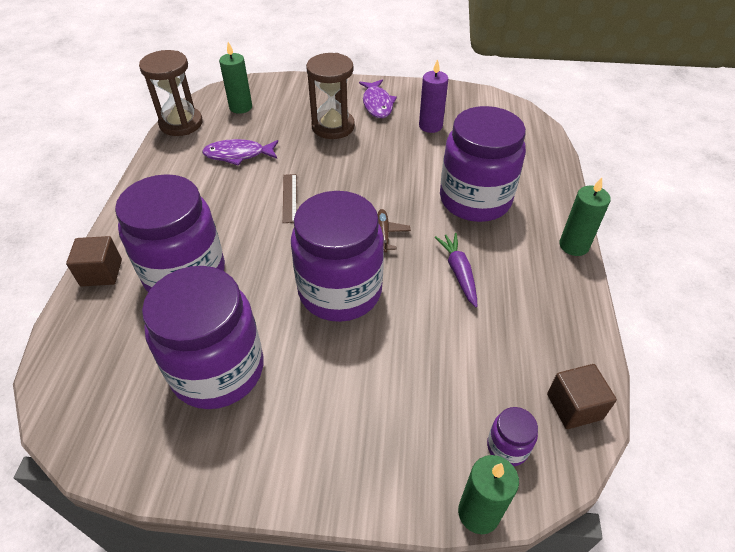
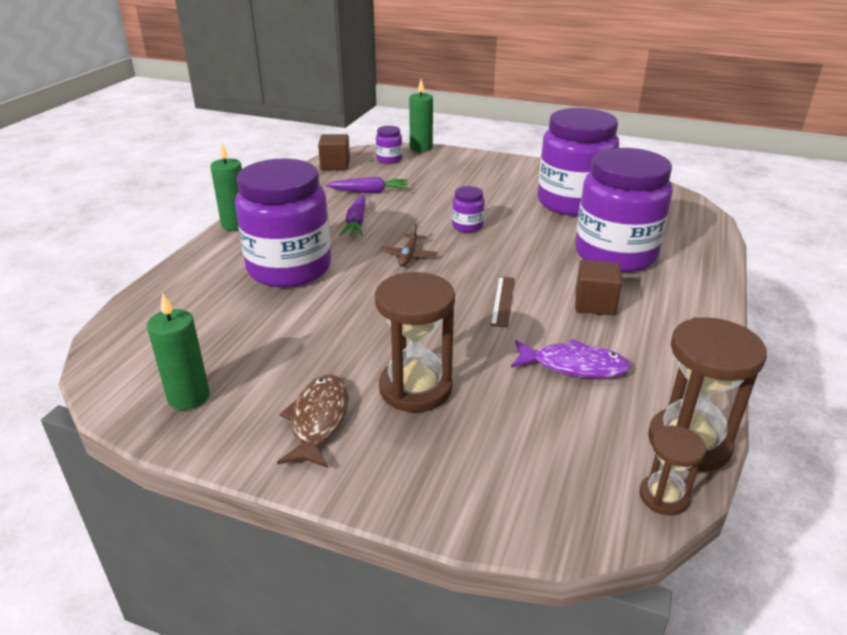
camera: 165 degrees left, 15 degrees down
(101, 273) = (703, 266): brown cube -> brown cube (594, 303)
(202, 100) = (663, 496): none -> brown hourglass
(241, 107) = (578, 461): green candle -> green candle (188, 397)
(340, 291) = (467, 226): purple jar -> purple jar, size x0.41
(377, 104) = (318, 420): purple fish -> brown fish
(430, 126) = (262, 362): purple candle -> none
(481, 339) = (369, 192): none -> purple carrot

